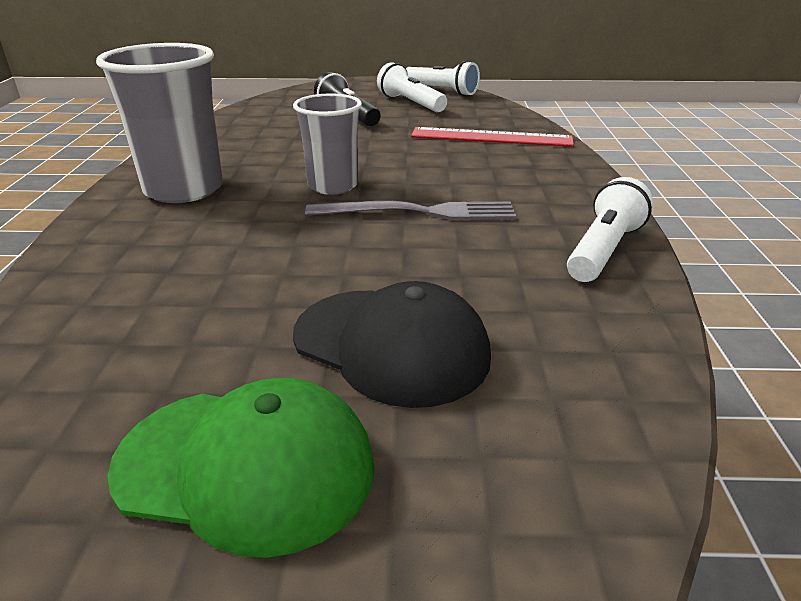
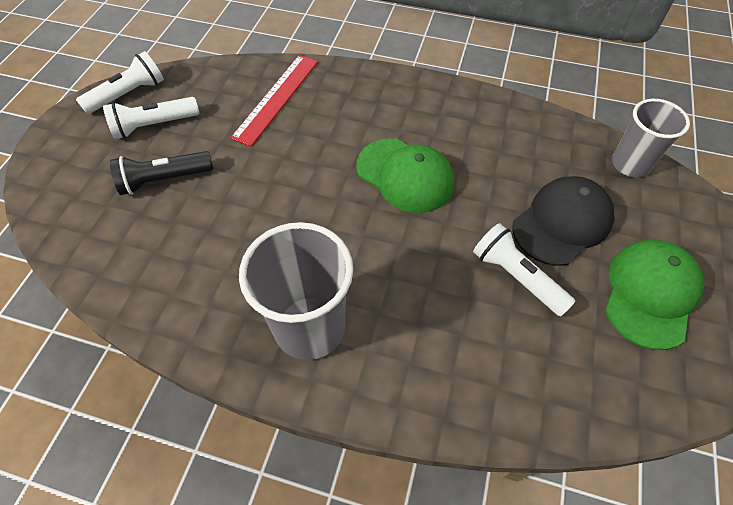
camera: 75 degrees left, 25 degrees up
(332, 186) = (341, 217): grey cup -> grey cup (630, 164)
(419, 212) = (405, 175): grey fork -> green cap
(603, 250) = (478, 107): white flashlight -> white flashlight (516, 277)

